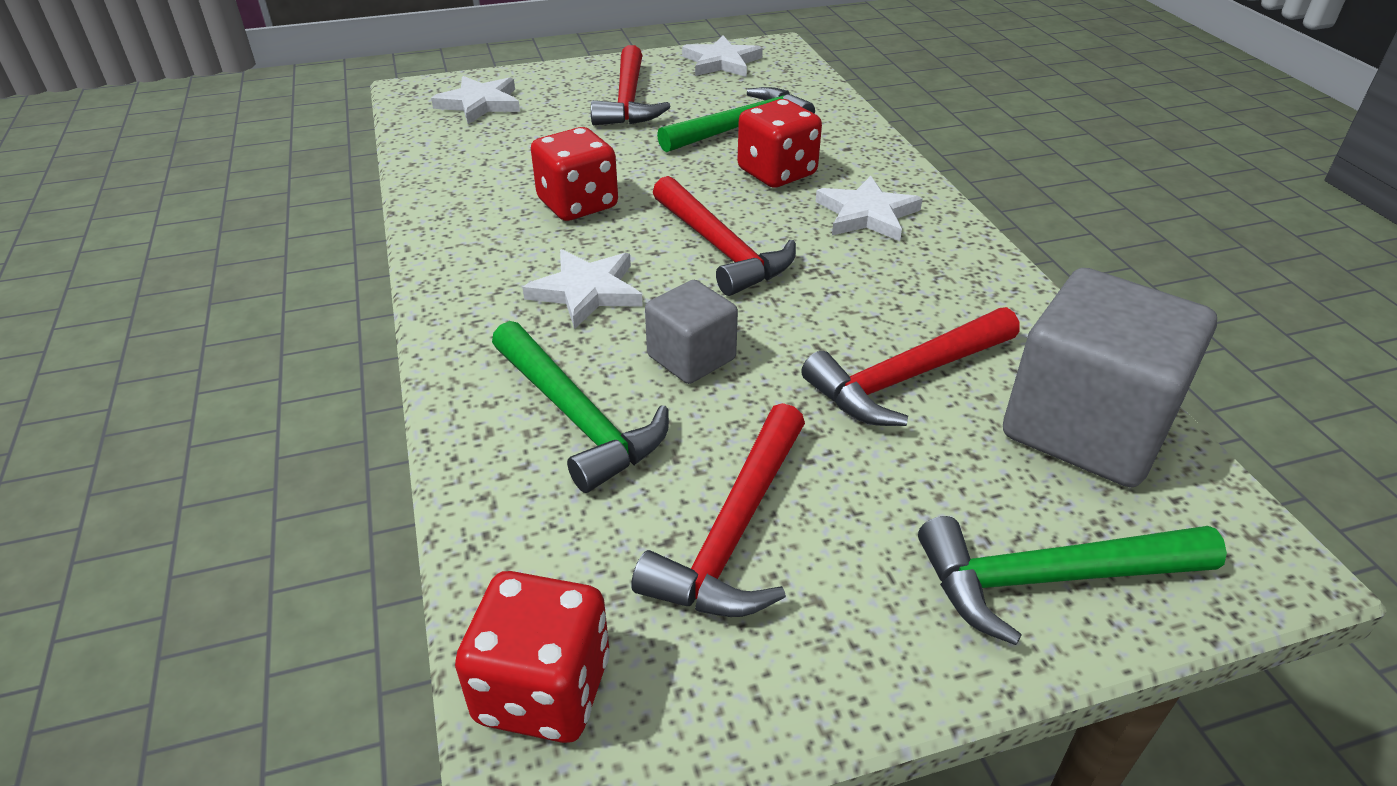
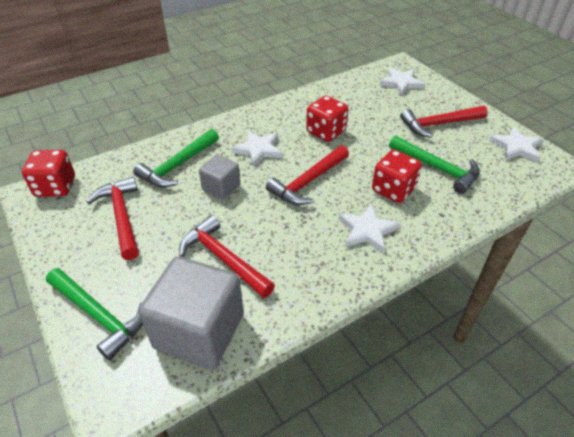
camera: 75 degrees right, 5 degrees up
(734, 531) = (122, 217): red hammer -> red hammer turned 60 degrees clockwise
(1050, 579) = (99, 315): green hammer -> green hammer turned 150 degrees clockwise

